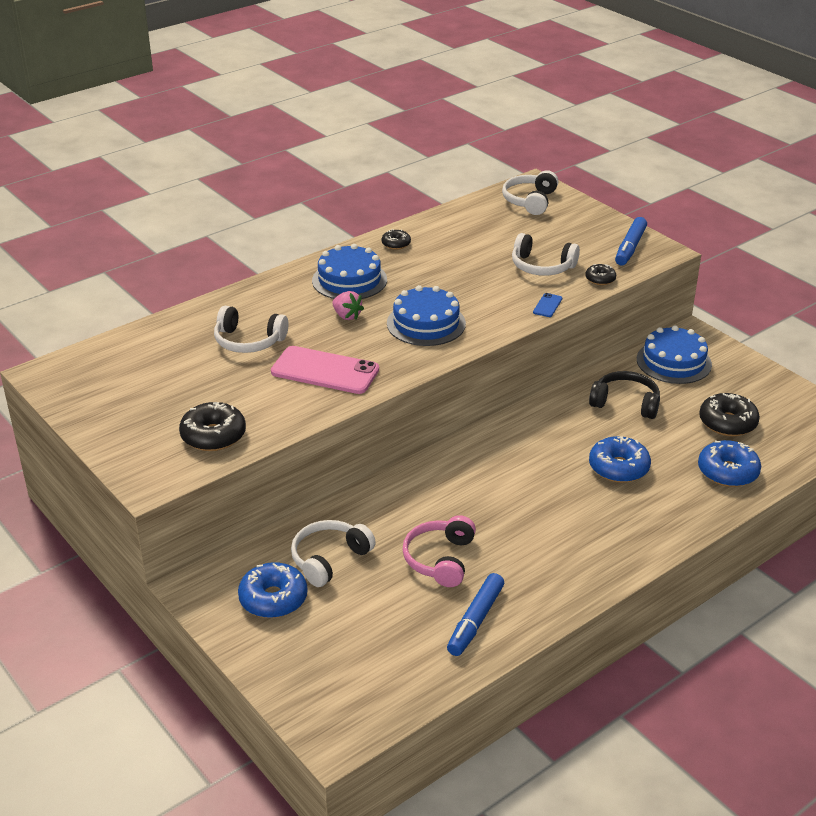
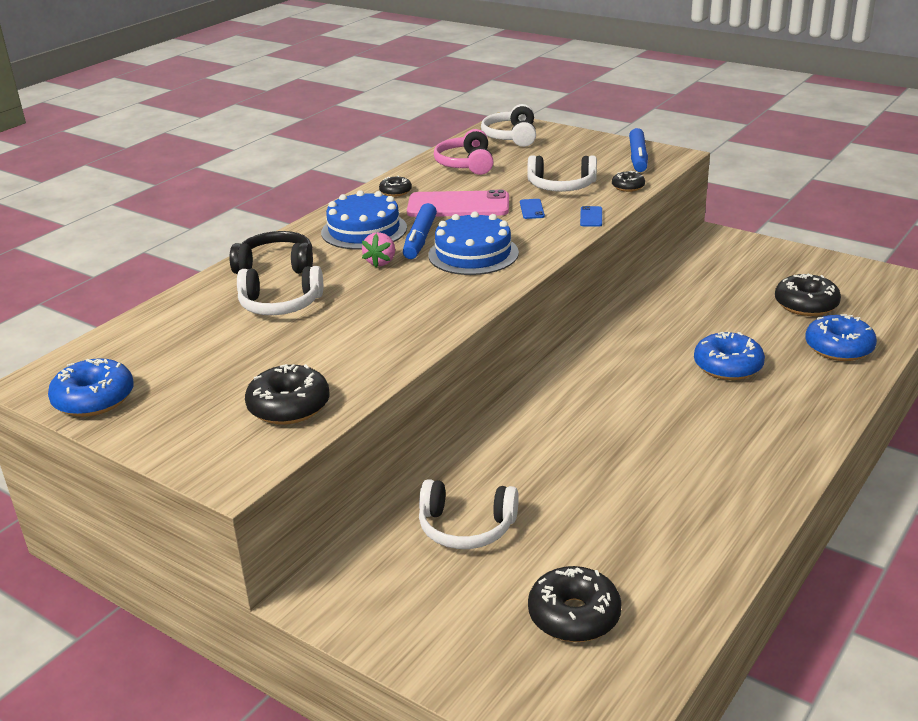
camera: 15 degrees left, 5 degrees down
(273, 599) = (422, 589): blue donut -> blue donut (94, 399)
(325, 371) = (387, 317): pink phone -> pink phone (458, 205)
(329, 559) = (466, 527): white headphones -> white headphones turned 105 degrees counterclockwise
(347, 316) = (381, 262): pink strawberry -> pink strawberry turned 75 degrees clockwise
(372, 647) = (574, 615): none -> black donut
(440, 559) = (595, 498): pink headphones -> pink headphones (466, 164)
(475, 621) = (677, 556): blue marker -> blue marker (420, 239)
(501, 287) = (532, 209): none -> blue phone
(625, 403) = (694, 306): black headphones -> black headphones (276, 265)
(674, 362) = (715, 262): blue cake -> none

